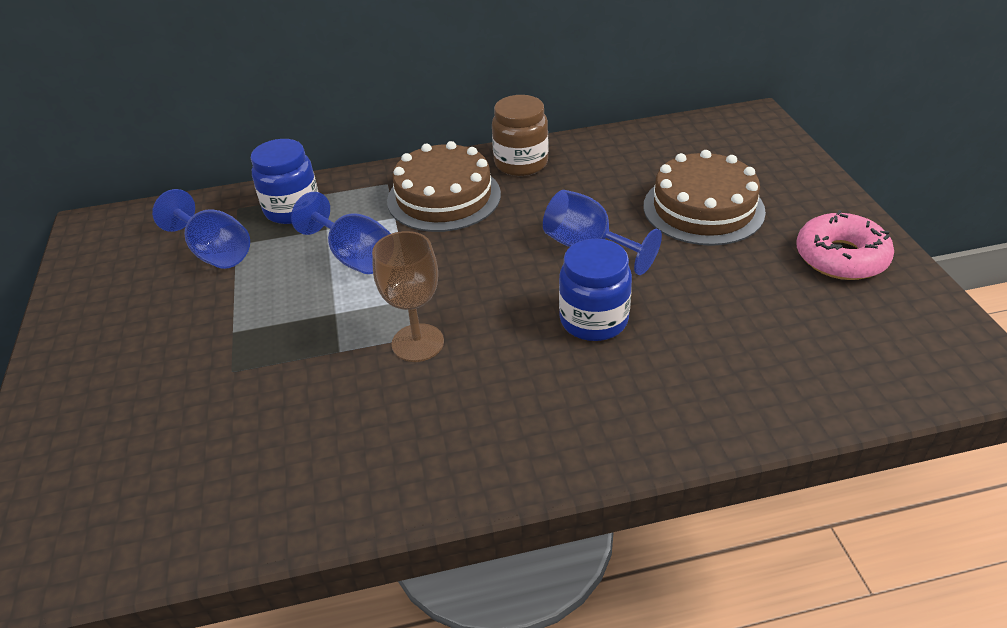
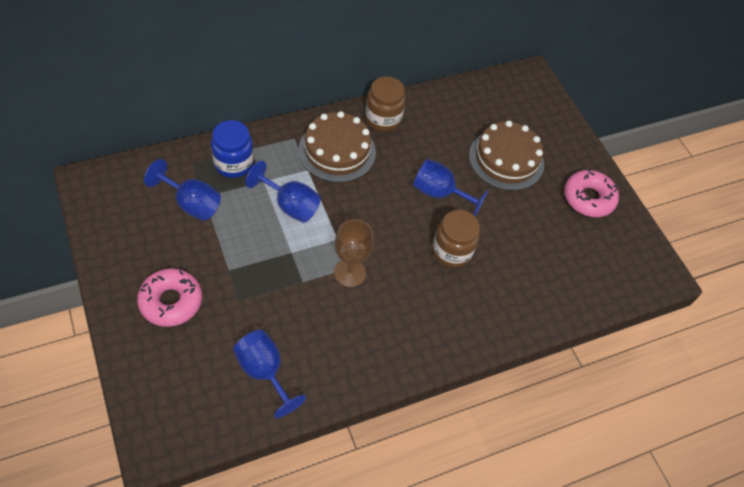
camera: 20 degrees left, 15 degrees up
(130, 368) = (171, 301): none -> pink donut
(229, 476) = (264, 372): none -> blue goblet
(593, 320) = (451, 251): blue jar -> brown jar

